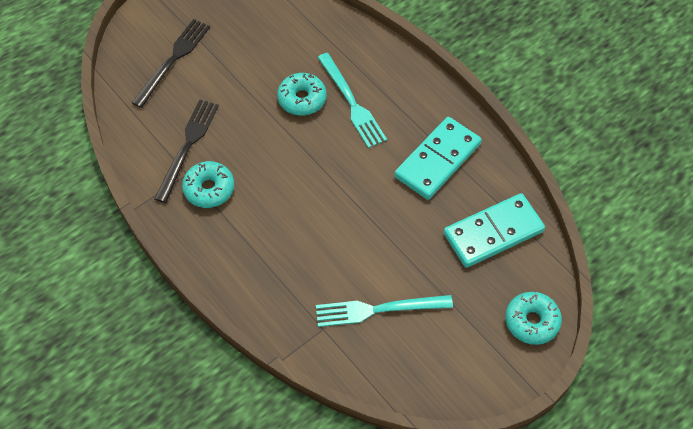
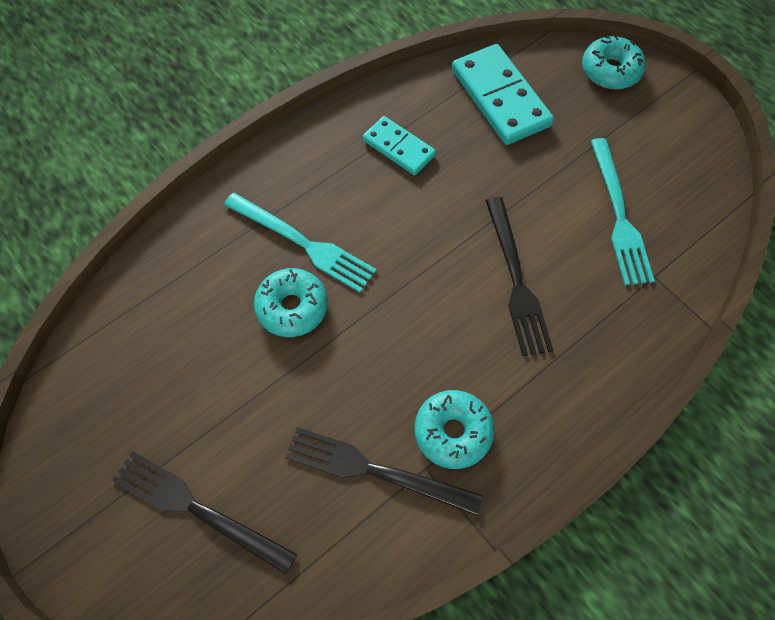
camera: 90 degrees left, 5 degrees up
(321, 233) = (516, 280): none -> black fork
(351, 103) = (303, 243): turquoise fork -> turquoise fork turned 60 degrees clockwise
(438, 160) = (399, 148): turquoise domino -> turquoise domino, size x0.60

